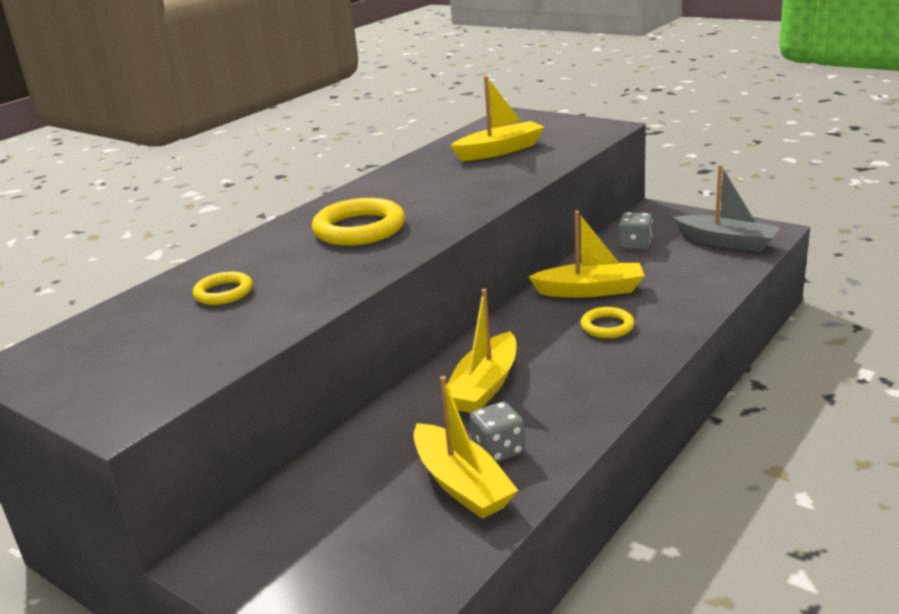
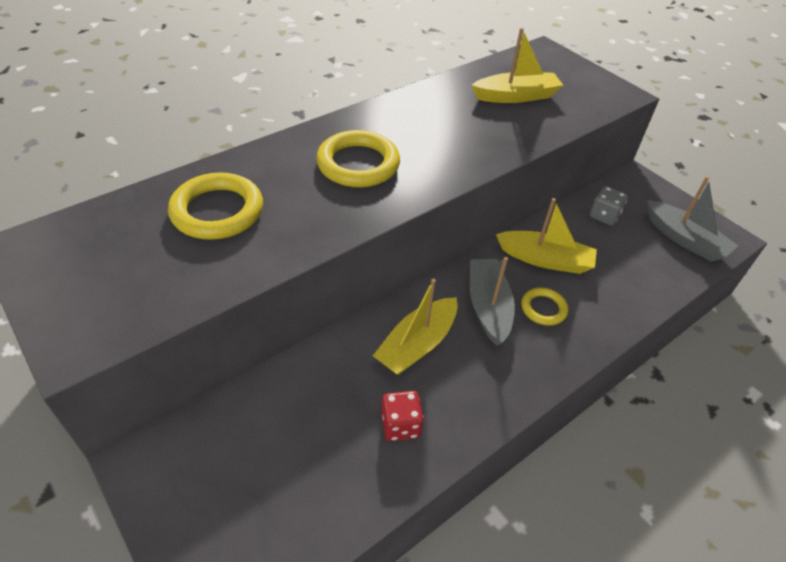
camera: 10 degrees right, 20 degrees up
(223, 293) = (217, 211): yellow ring -> yellow ring, size x1.77
(461, 484) = (357, 454): yellow boat -> none
(498, 450) = (400, 425): grey dice -> red dice
(547, 339) = (488, 307): none -> grey boat

